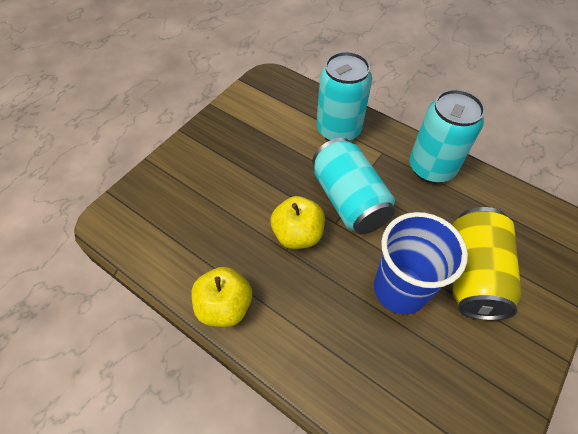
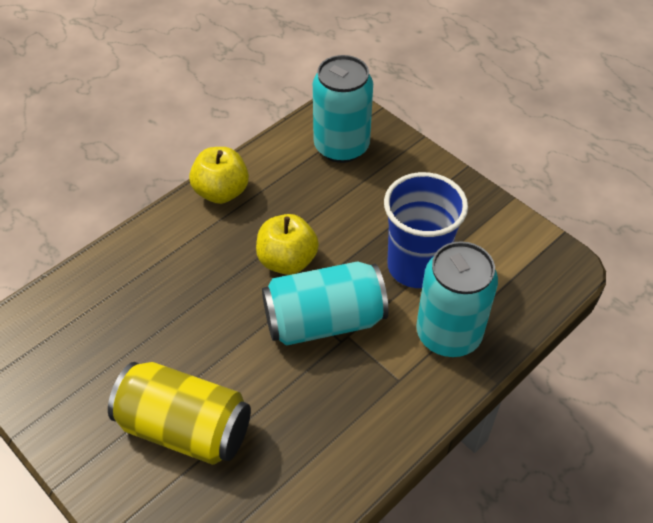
camera: 100 degrees right, 5 degrees down
(400, 289) = (191, 344): blue cup -> blue cup (416, 266)
(431, 168) = (359, 436): turquoise can -> turquoise can (341, 146)

